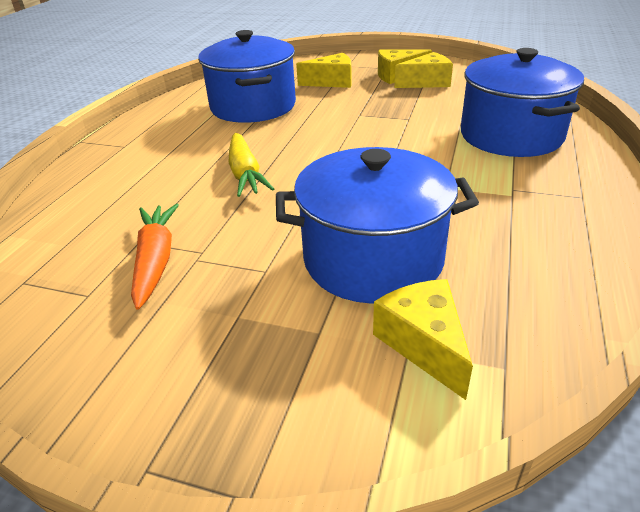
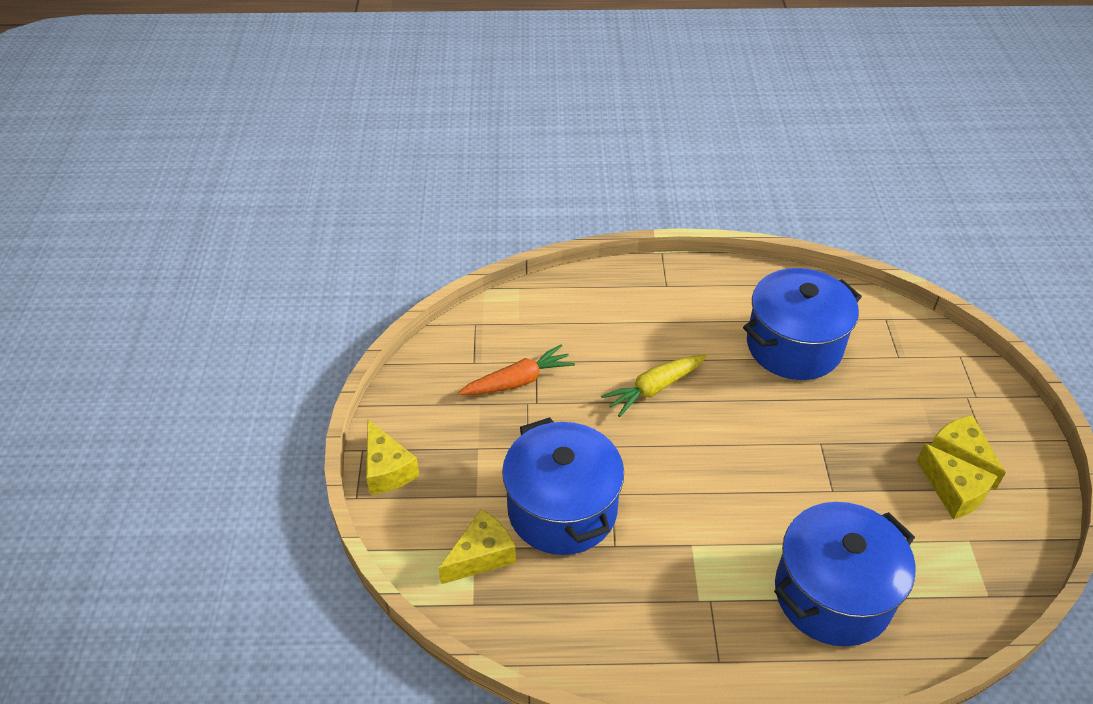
camera: 70 degrees right, 10 degrees up
(332, 82) = (900, 395): yellow cheese -> yellow cheese (387, 470)

